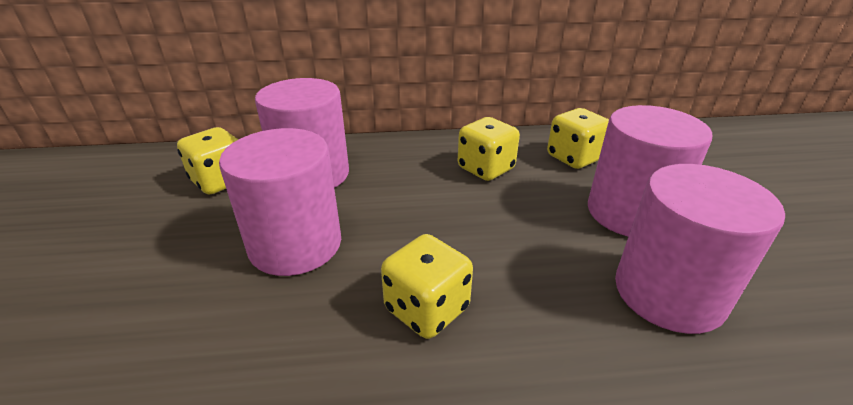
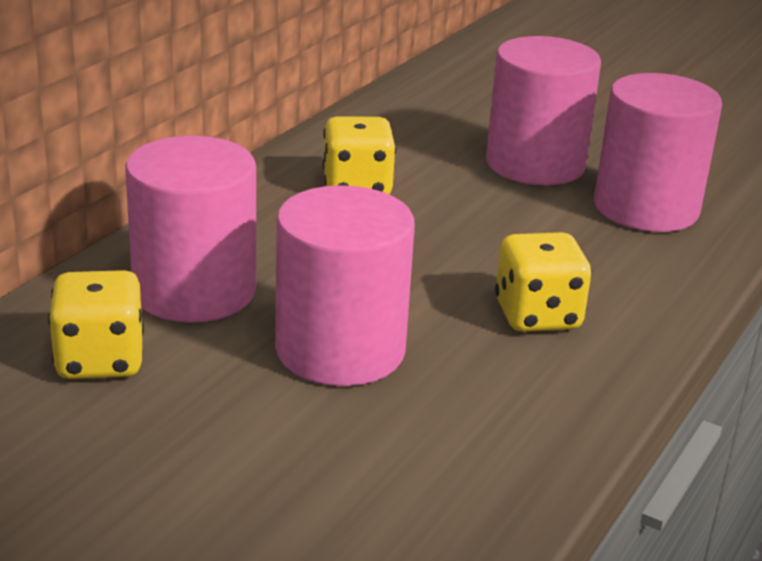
camera: 55 degrees left, 5 degrees down
(574, 158) = (411, 137): yellow dice -> none

